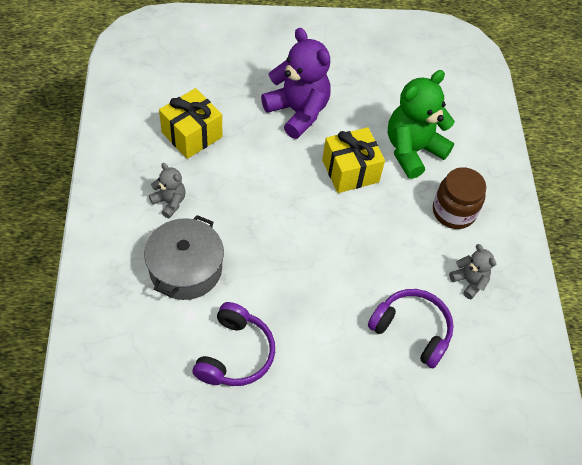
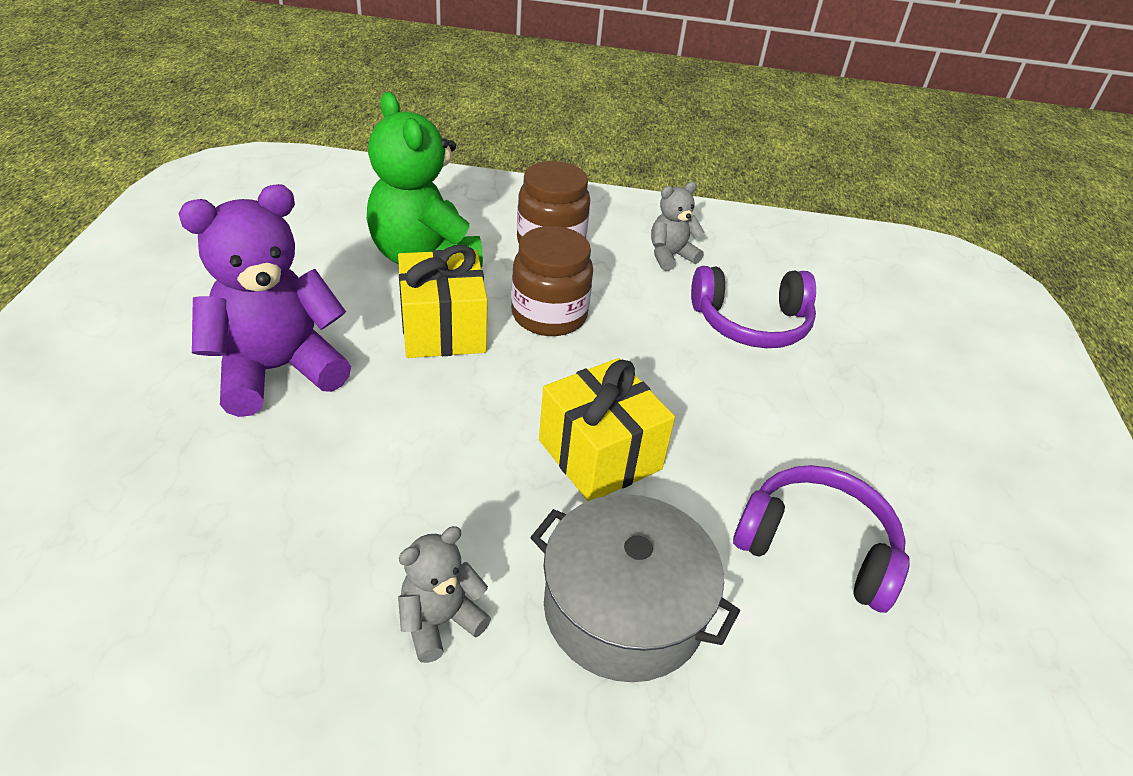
camera: 80 degrees left, 15 degrees down
(192, 135) = (255, 553): yellow gift -> yellow gift (600, 454)
(380, 218) = (549, 315): none -> brown jar
(412, 330) = (751, 323): purple headphones -> purple headphones turned 135 degrees counterclockwise

